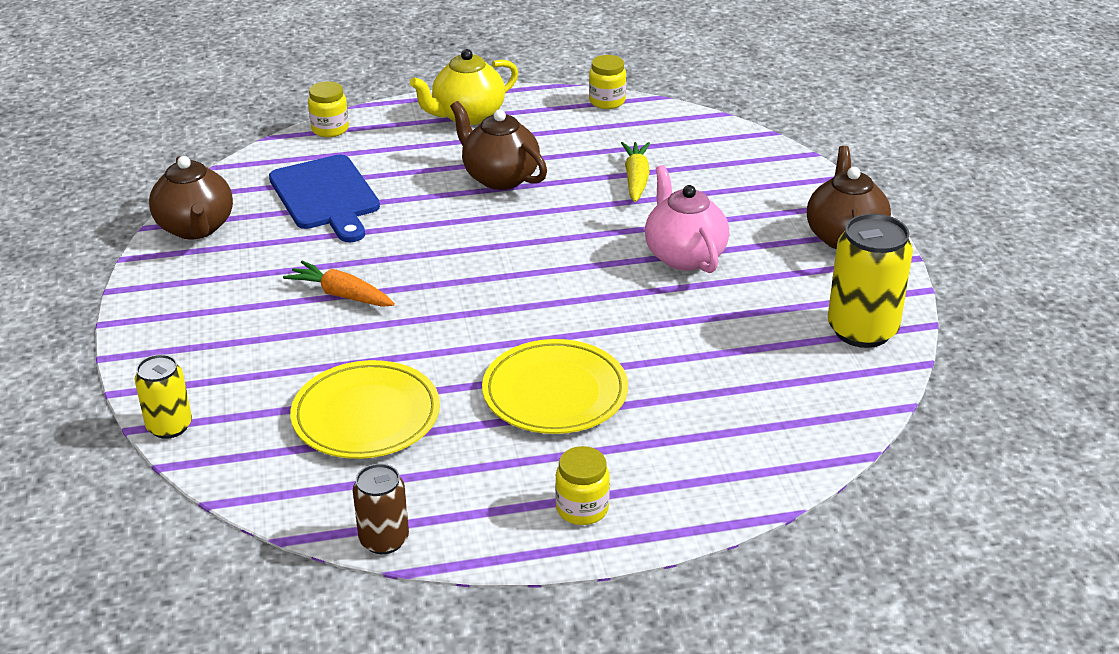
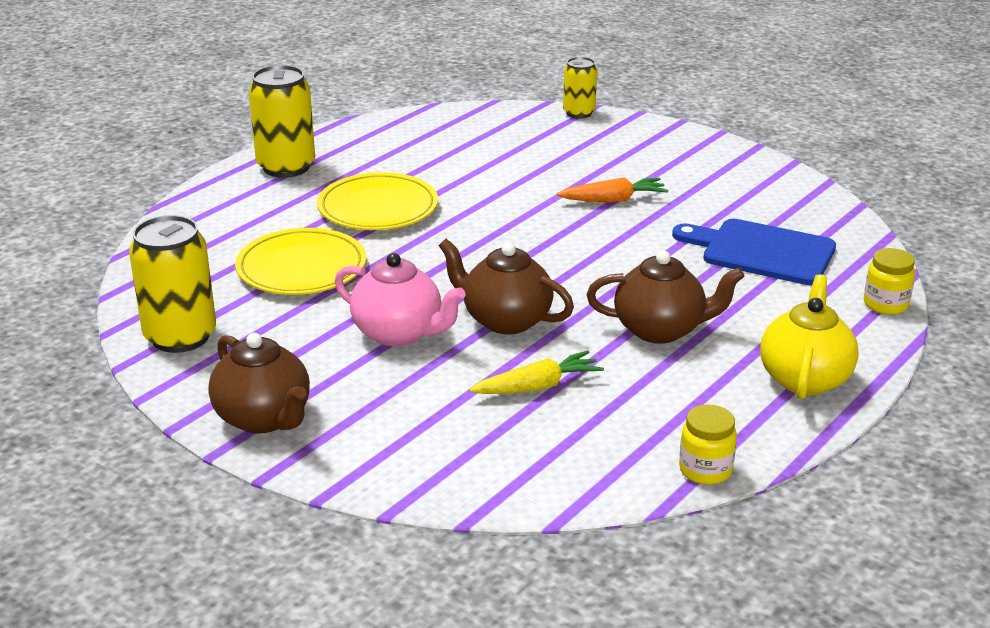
camera: 140 degrees right, 5 degrees down
(196, 228) = (797, 194): brown teapot -> brown teapot (505, 320)
(366, 415) = (479, 155): yellow plate -> yellow plate (301, 268)
(384, 540) = (381, 120): brown can -> none
(582, 509) = (286, 167): yellow jar -> yellow can
(636, 179) = (537, 386): yellow carrot -> yellow carrot turned 75 degrees counterclockwise

